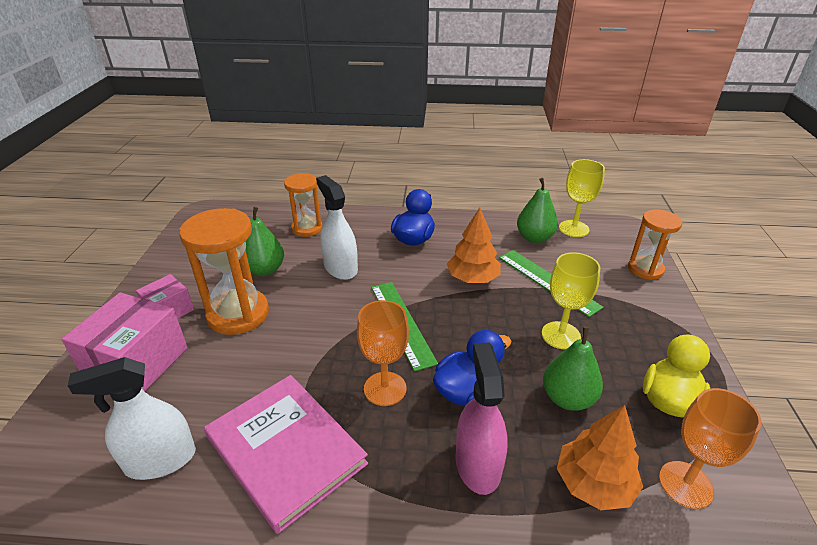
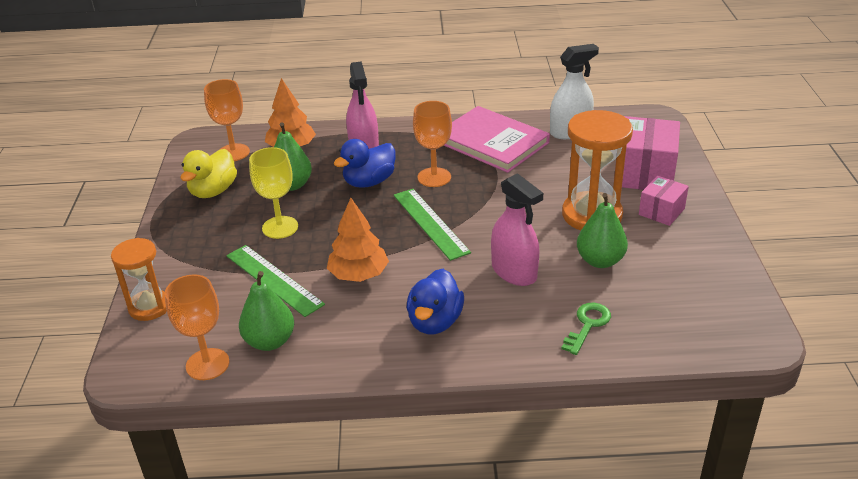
camera: 175 degrees right, 0 degrees up
(307, 228) = (587, 325): orange hourglass -> green key
(340, 268) = (514, 272): white spray bottle -> pink spray bottle
(573, 229) = (207, 364): yellow goblet -> orange goblet

